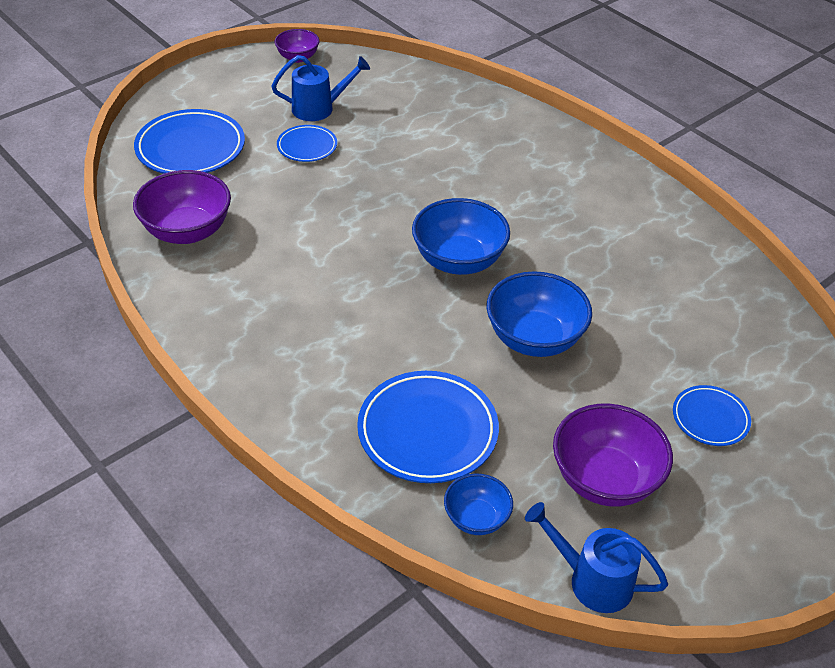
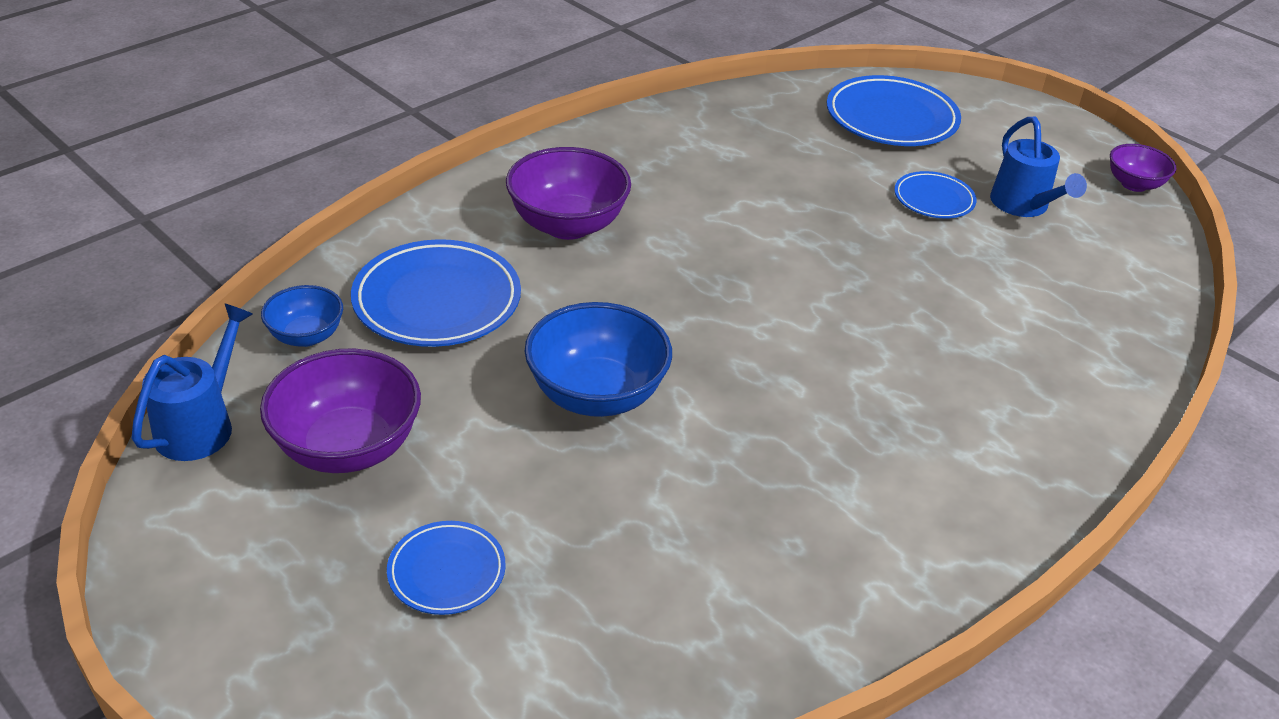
camera: 85 degrees right, 5 degrees down
(187, 231) = (741, 127): purple bowl -> purple bowl (567, 225)
(458, 261) = (739, 329): blue bowl -> none

